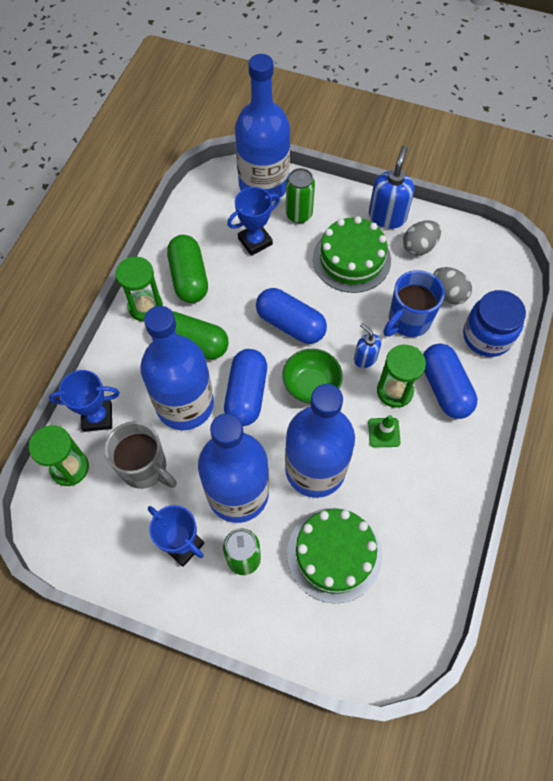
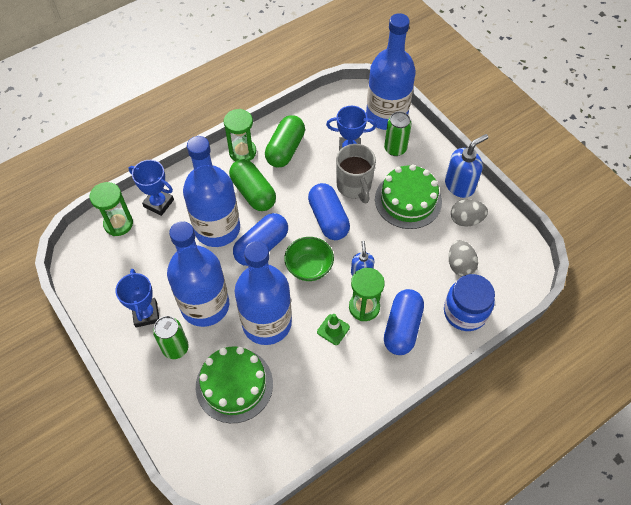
camera: 35 degrees right, 5 degrees down
(145, 468) = (161, 252): grey mug -> grey mug (354, 187)
(408, 321) = (414, 266): blue mug -> none

